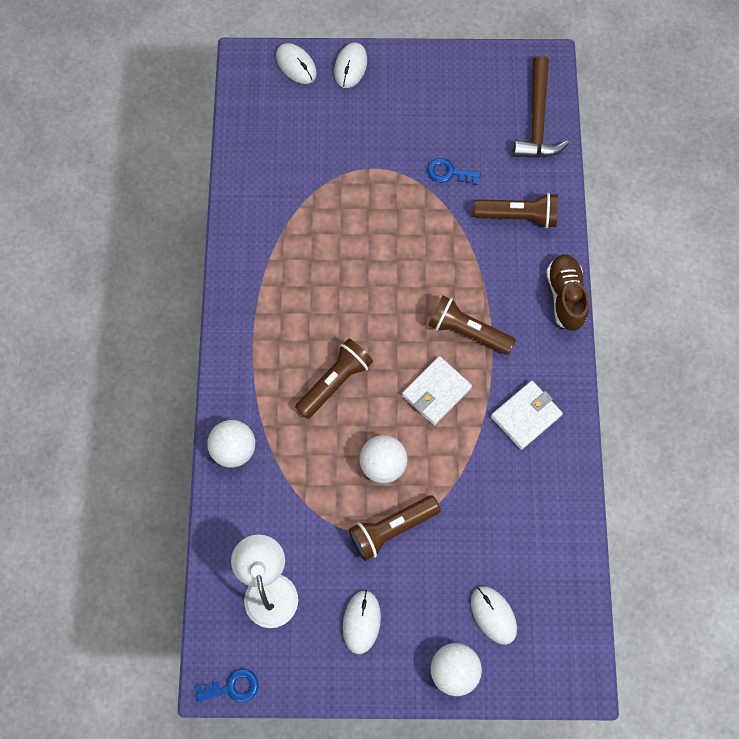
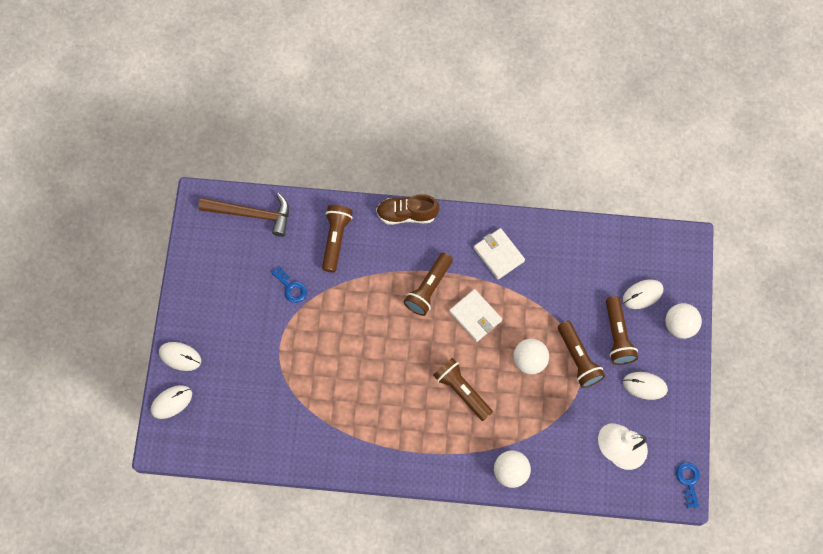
camera: 85 degrees left, 0 degrees up
(429, 581) = (617, 336): none -> brown flashlight
(449, 173) = (291, 287): blue key -> blue key turned 60 degrees counterclockwise

